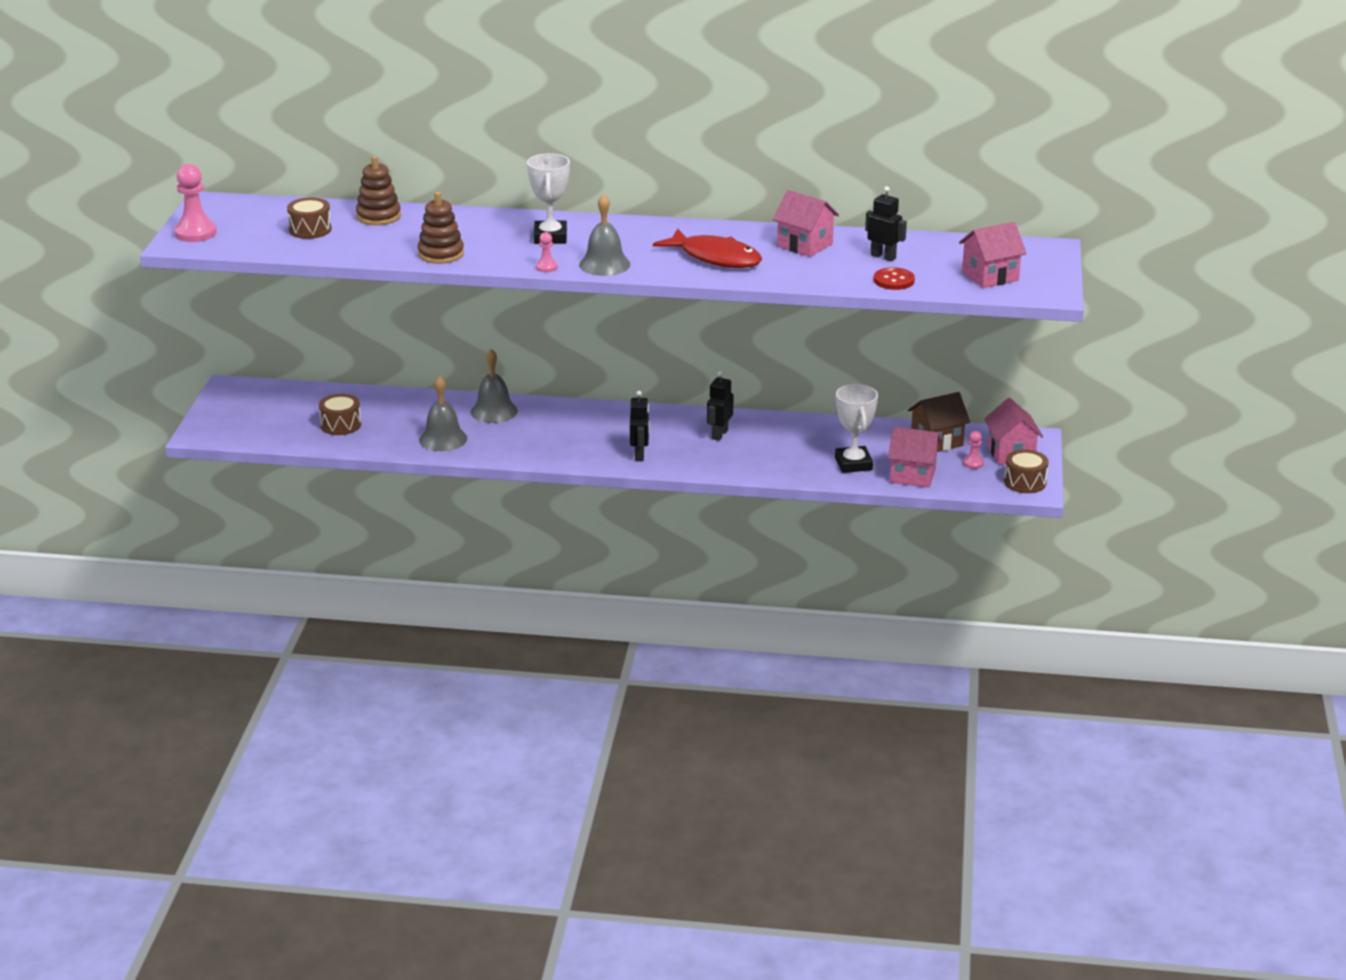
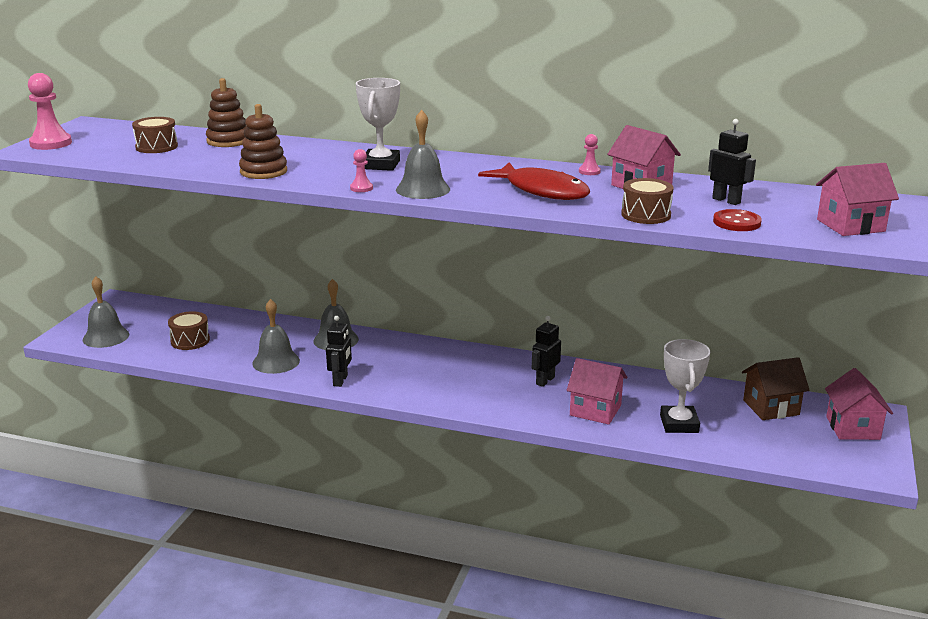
camera: 10 degrees right, 5 degrees down
(247, 428) = (106, 337): none -> grey bell
(639, 455) = (459, 394): black robot -> black robot (340, 380)
(912, 475) = (743, 443): pink house -> pink house (595, 410)
(973, 463) = (810, 435): pink pawn -> pink pawn (589, 171)
(1025, 482) = (870, 463): brown drum -> brown drum (646, 215)

